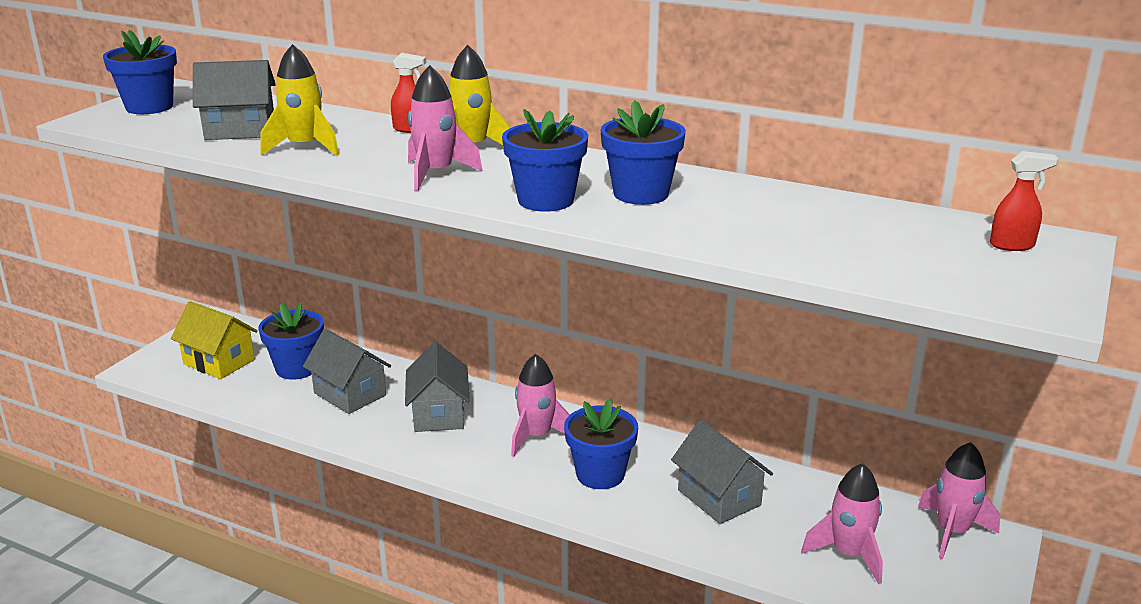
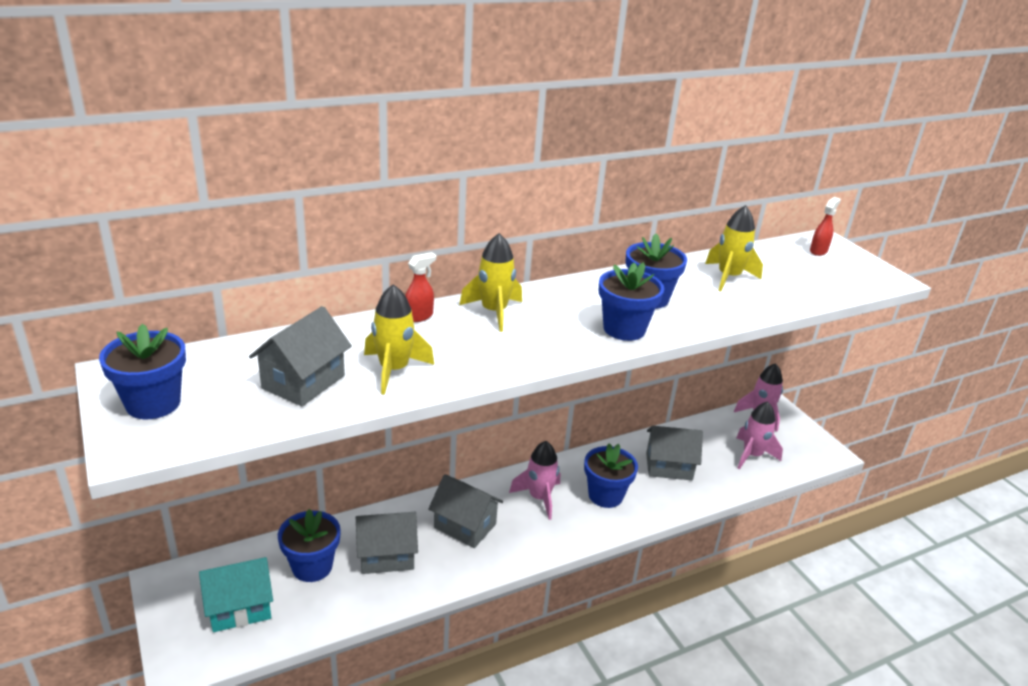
camera: 55 degrees left, 5 degrees up
(219, 362) = (240, 608): yellow house -> turquoise house
(436, 174) = (527, 343): pink rocket -> none
(790, 216) = (728, 277): none -> yellow rocket

